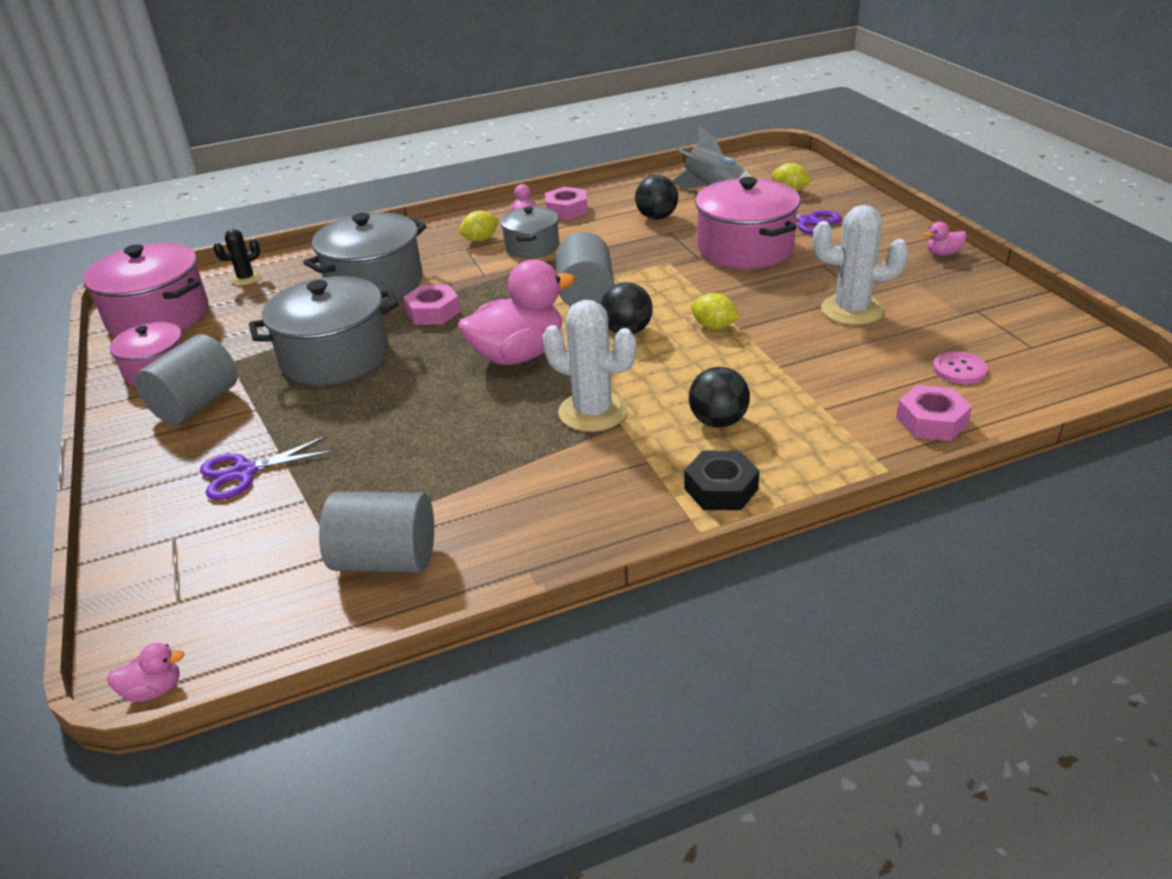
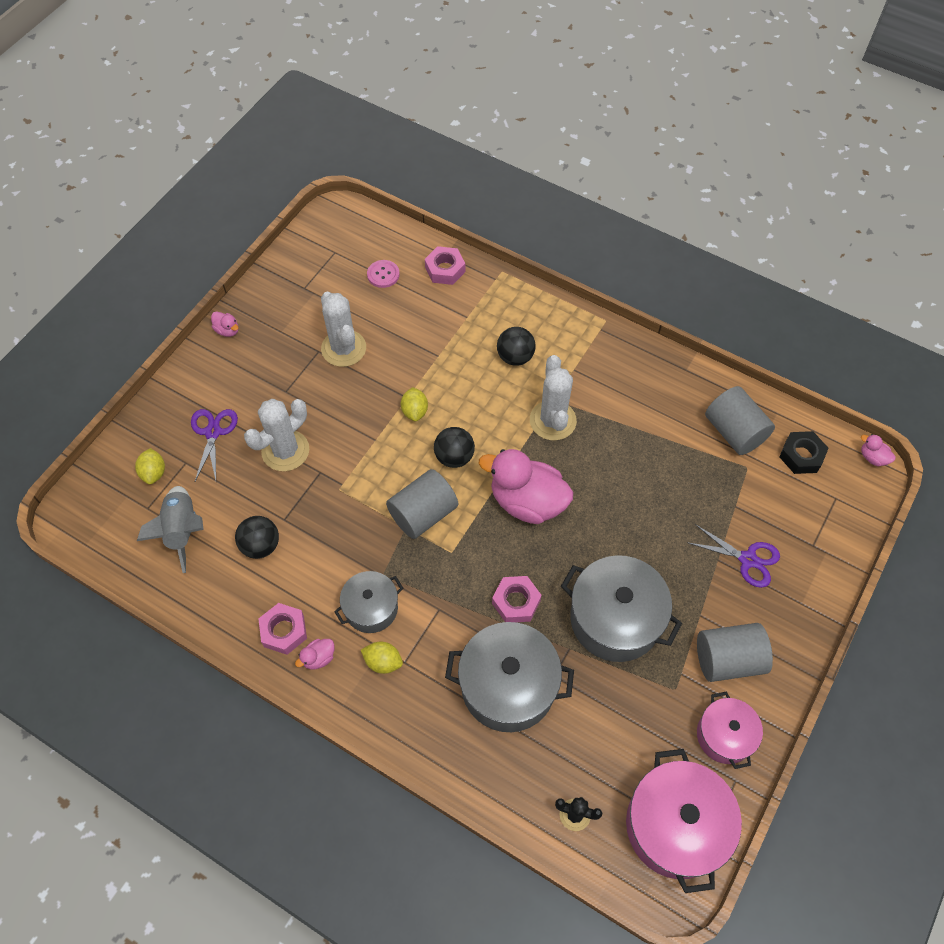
camera: 130 degrees left, 25 degrees up
(721, 489) = (569, 328): black nut -> black nut (801, 456)
(745, 248) = (285, 451): pink pot -> white cactus

